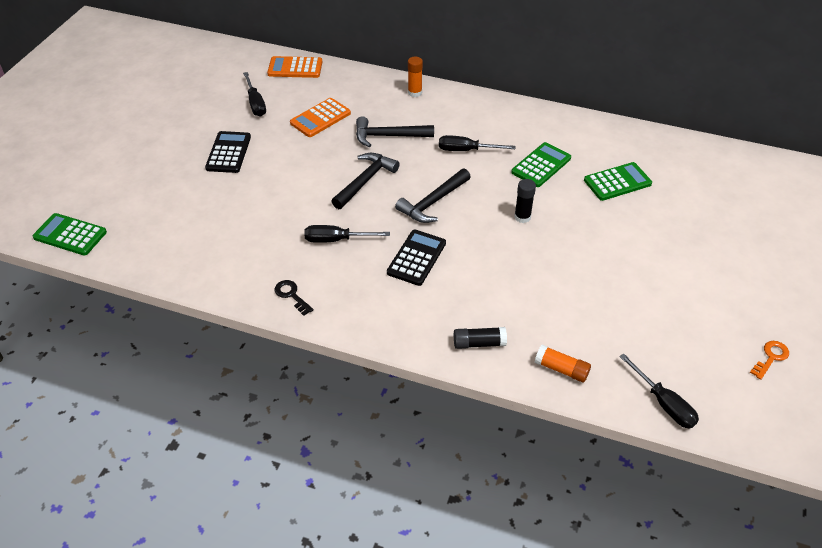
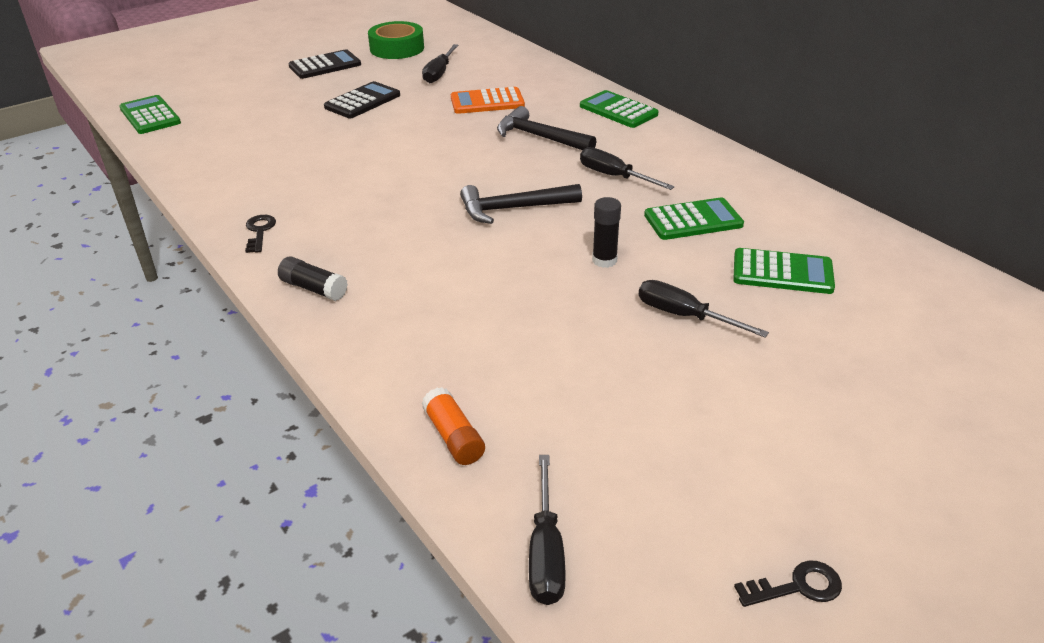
camera: 35 degrees right, 10 degrees down
(194, 90) = (397, 48): none -> green tape
(295, 68) = (515, 58): orange calculator -> none
(336, 240) = (367, 203): black screwdriver -> black screwdriver (684, 316)
(365, 181) = (464, 165): black hammer -> none
(415, 92) = (618, 110): orange glue stick -> green calculator
(416, 258) = (428, 250): black calculator -> black calculator (325, 65)
(479, 343) = (389, 361): black glue stick -> black glue stick (314, 288)
(771, 357) = (797, 587): orange key -> black key

